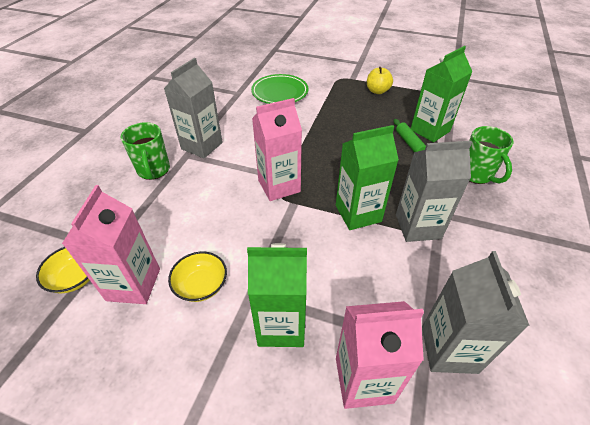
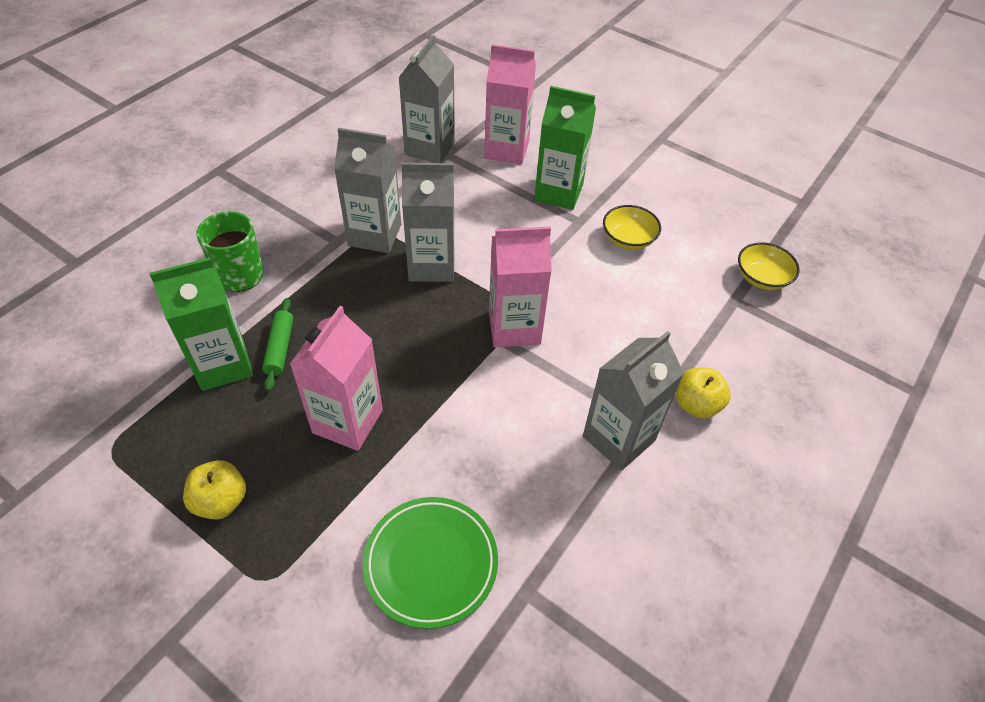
camera: 165 degrees left, 5 degrees up
(133, 284) = (697, 256): pink carton -> pink carton (347, 421)
(154, 170) = (696, 405): green mug -> yellow apple
(358, 213) = (432, 265): green carton -> grey carton

